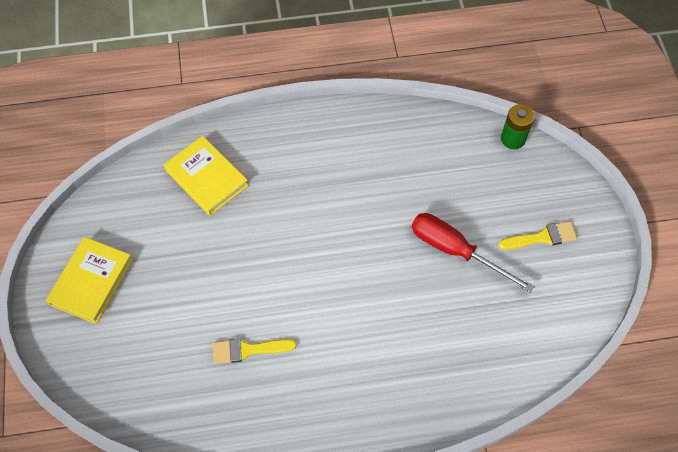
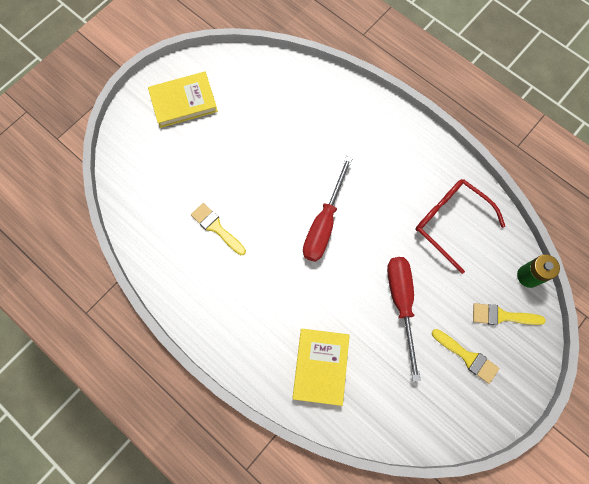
camera: 50 degrees right, 10 degrees up
(207, 178) = (310, 105): yellow book -> yellow book (320, 367)
(329, 254) = (324, 223): none -> red screwdriver
(418, 157) = (450, 222): none -> red glasses
(529, 184) = (502, 316): none -> yellow brush

